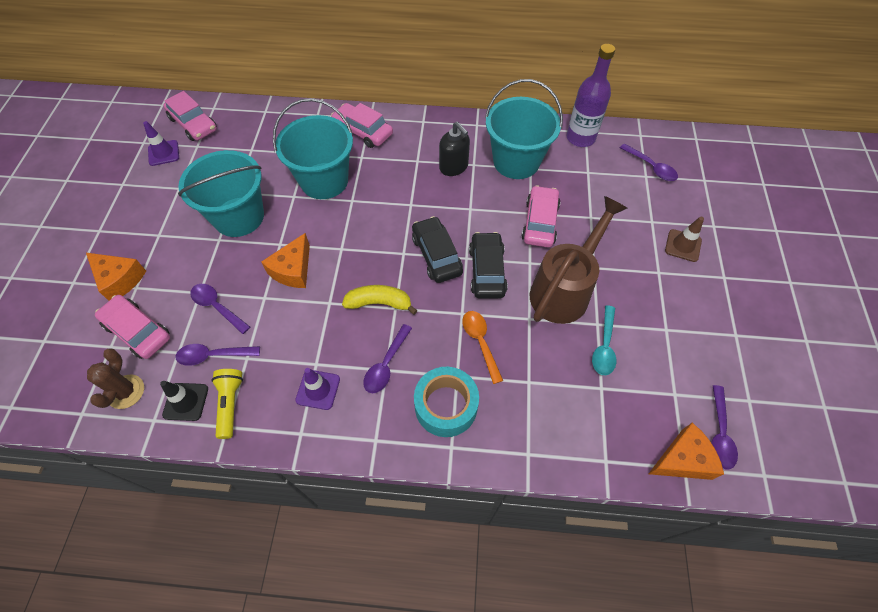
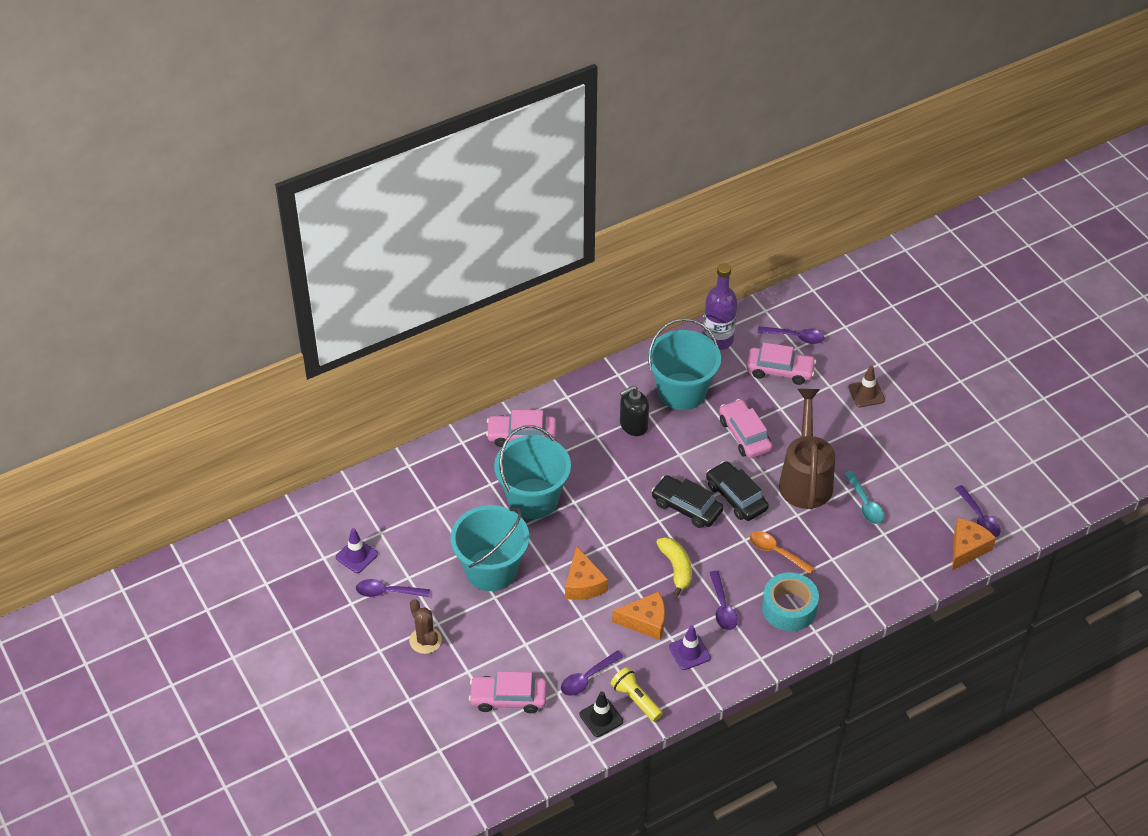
camera: 35 degrees left, 10 degrees down
(119, 280) = (447, 674): orange cheese -> orange cheese (645, 621)
(126, 392) = (548, 739): brown cactus -> brown cactus (425, 640)
(193, 124) = (352, 514): pink car -> pink car (780, 370)
(217, 307) = (552, 645): purple spoon -> purple spoon (387, 592)
(379, 303) = (676, 568): yellow banana -> yellow banana turned 105 degrees clockwise
(454, 167) = (633, 425): black soap dispenser -> black soap dispenser turned 135 degrees clockwise

